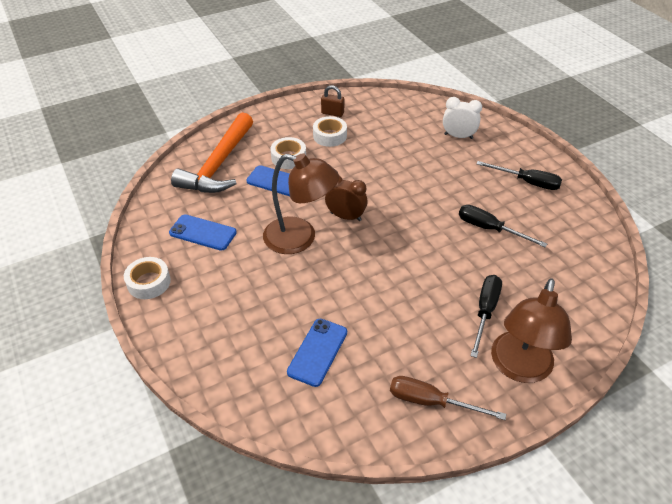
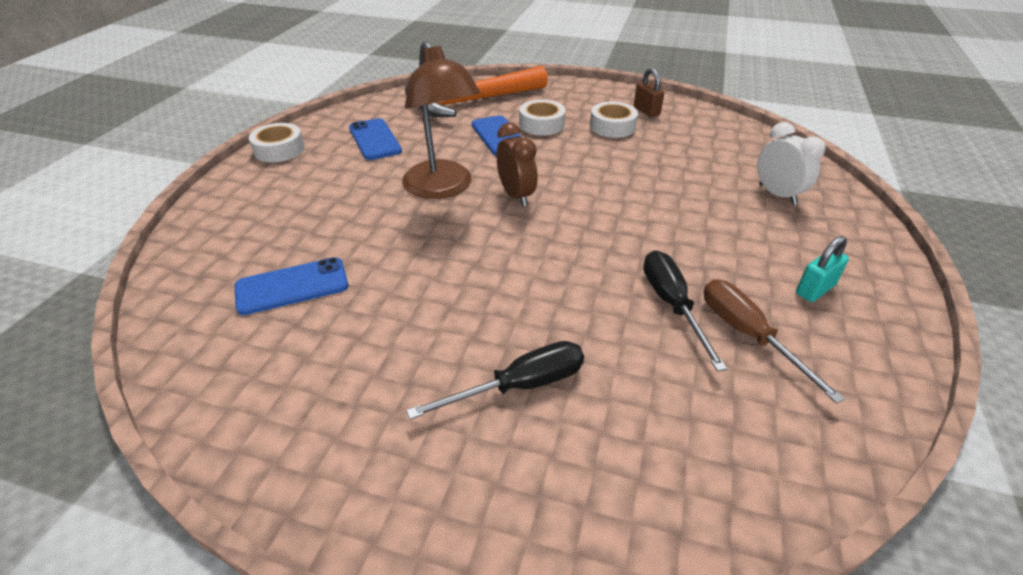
camera: 45 degrees right, 5 degrees down
(431, 401) = (299, 425): brown screwdriver -> brown screwdriver (748, 335)
(519, 368) = (455, 487): brown lamp -> none
(527, 182) = (814, 289): black screwdriver -> turquoise padlock

